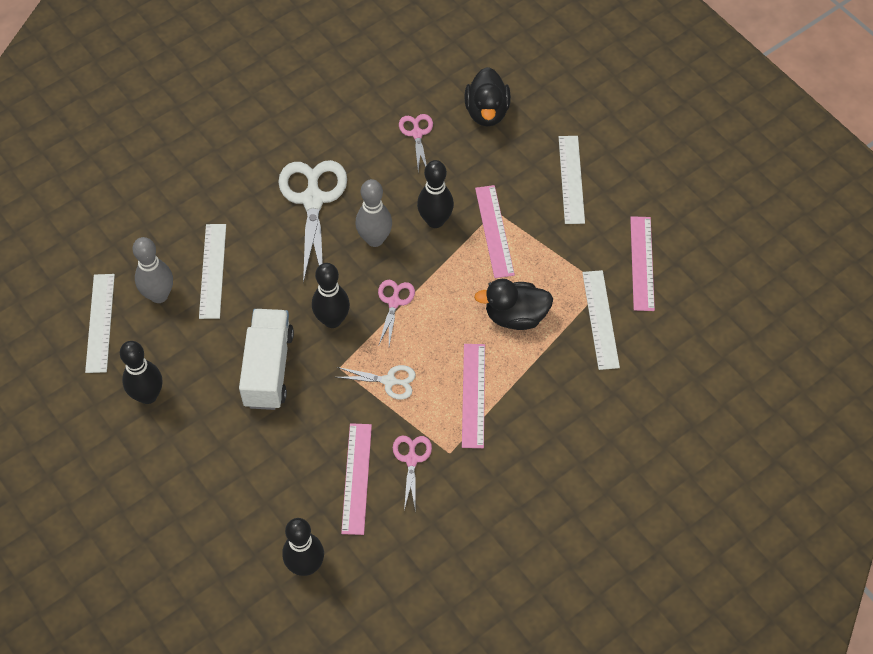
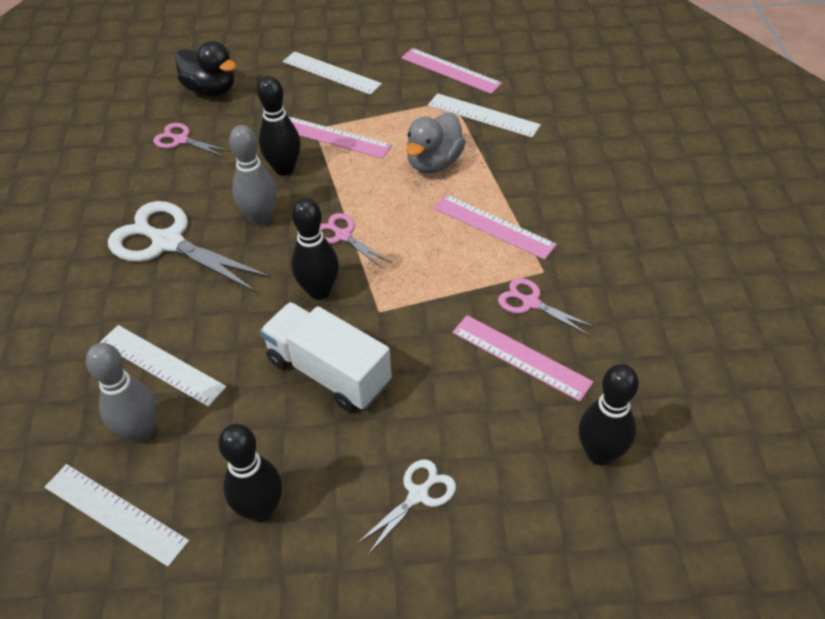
camera: 55 degrees left, 10 degrees down
(389, 381) = (428, 279): white scissors -> white scissors (418, 495)
(515, 316) = (434, 163): black duck -> grey duck

